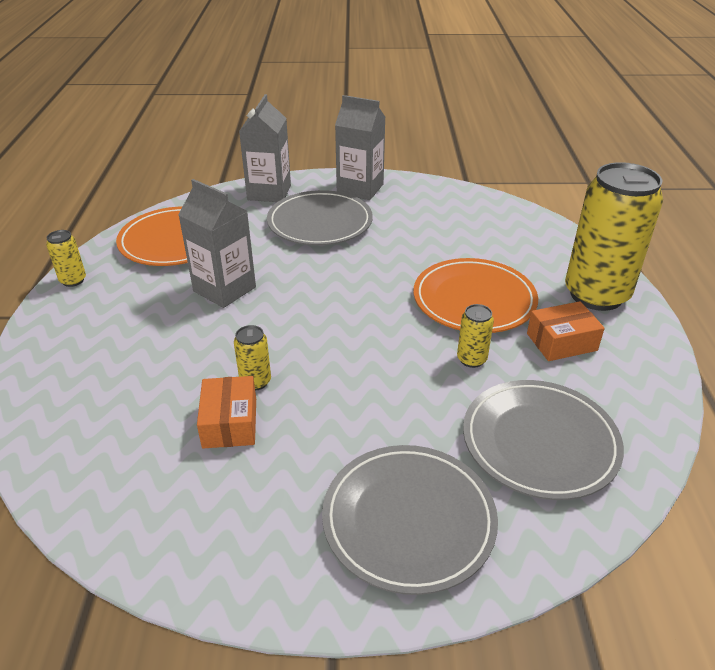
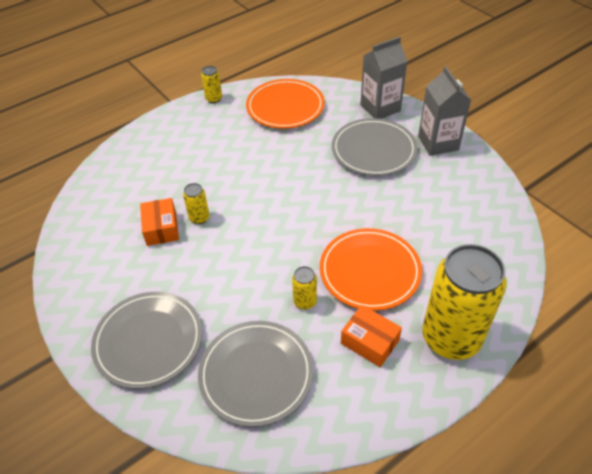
camera: 55 degrees right, 10 degrees up
(224, 289) = (263, 155): grey carton -> none
(230, 423) = (161, 228): orange box -> orange box turned 60 degrees counterclockwise

